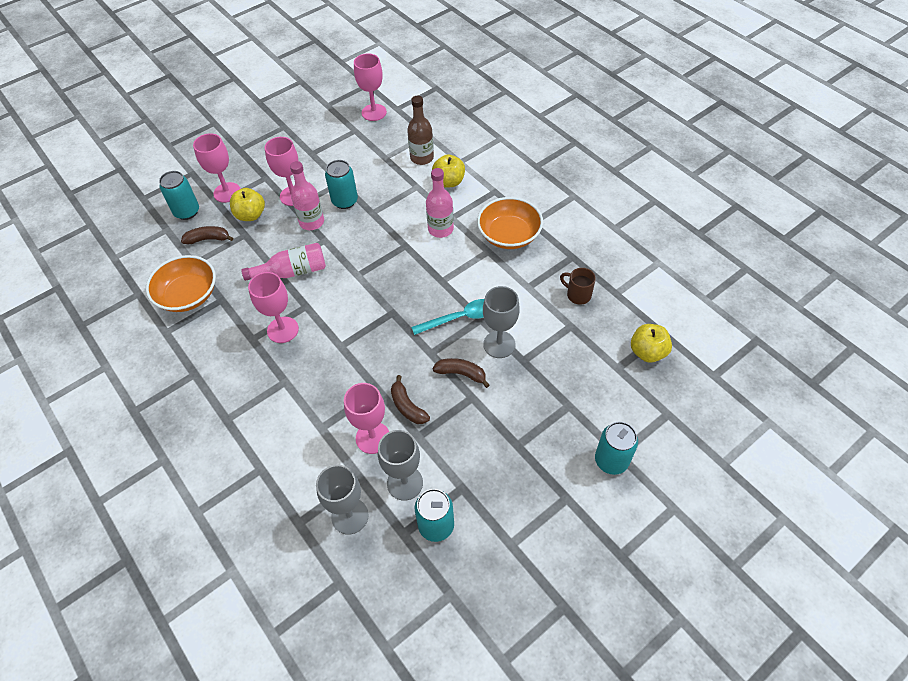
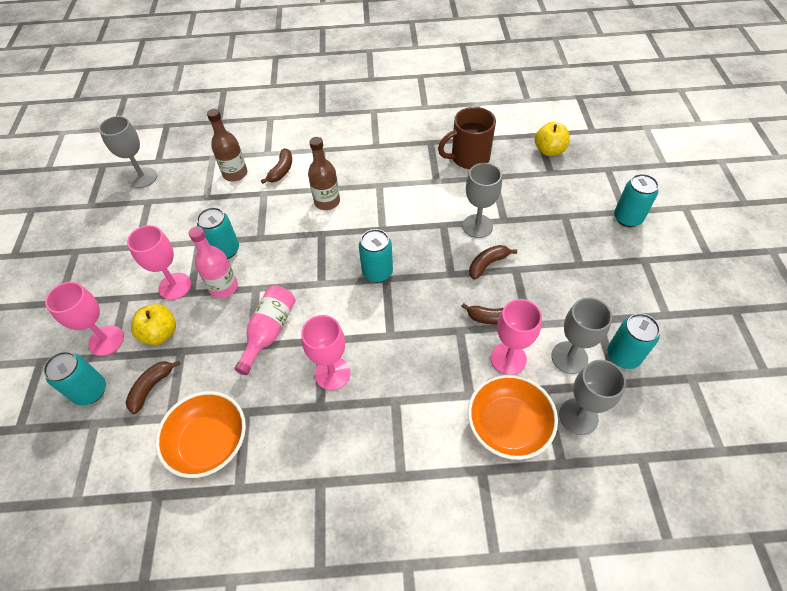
camera: 55 degrees left, 0 degrees up
(374, 112) = (143, 178): pink goblet -> grey goblet
(394, 303) = (377, 272): none -> turquoise can
(440, 229) = (327, 202): pink bottle -> brown bottle
(449, 182) = (281, 171): yellow apple -> brown banana
(459, 318) = (431, 237): turquoise spoon -> none
(509, 235) = (375, 165): orange bowl -> orange bowl (508, 425)
(577, 295) = (468, 158): brown mug -> brown mug, size x1.75

